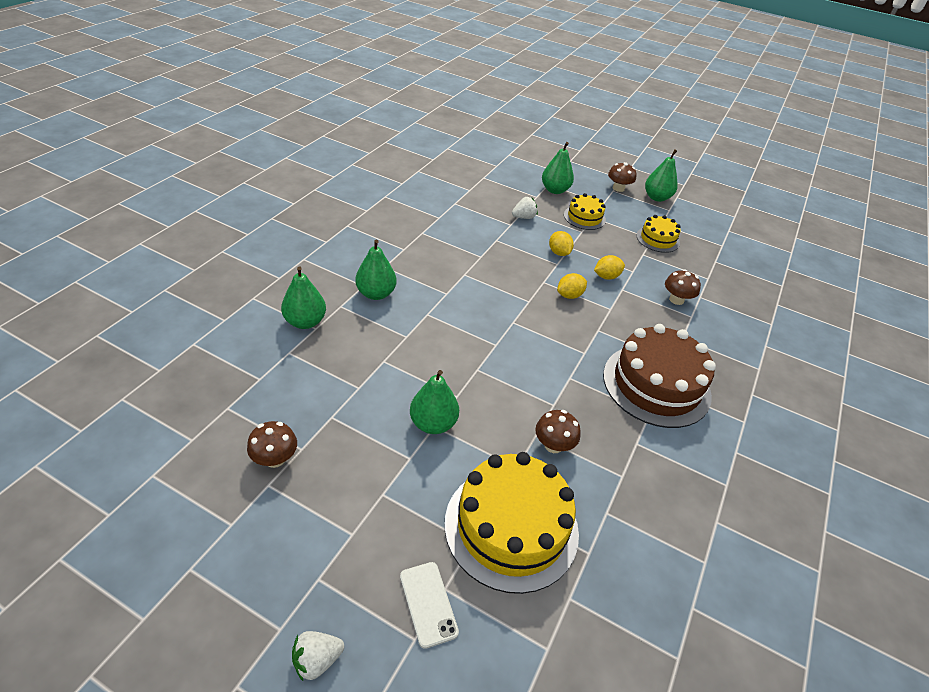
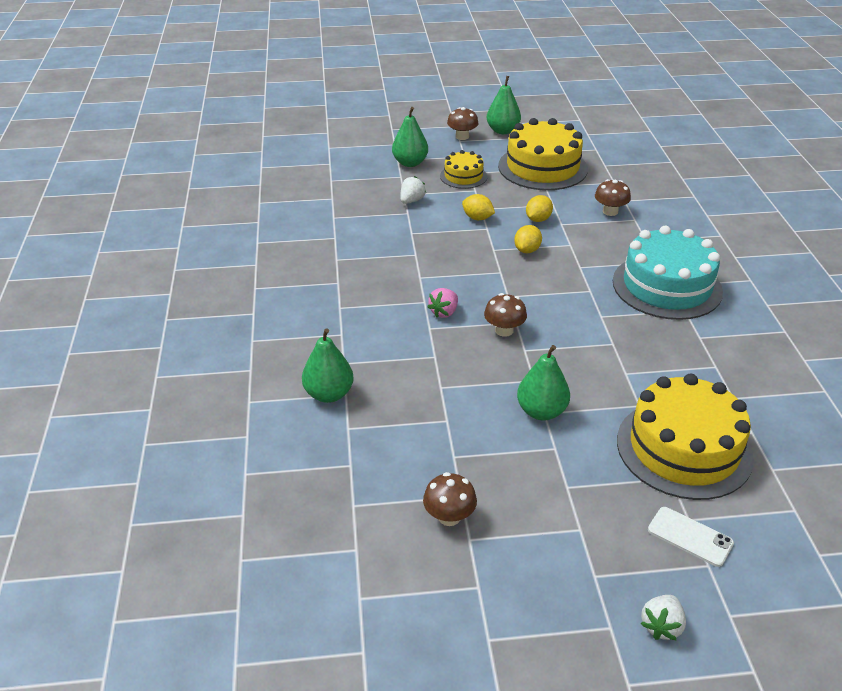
camera: 30 degrees left, 5 degrees down
(376, 294) = (362, 335): green pear -> none
(451, 308) = (444, 312): none -> pink strawberry
(553, 445) = (646, 373): brown mushroom -> brown mushroom (504, 330)
(656, 385) = (667, 286): brown cake -> turquoise cake
(657, 239) = (542, 167): yellow cake -> yellow cake, size x1.91

